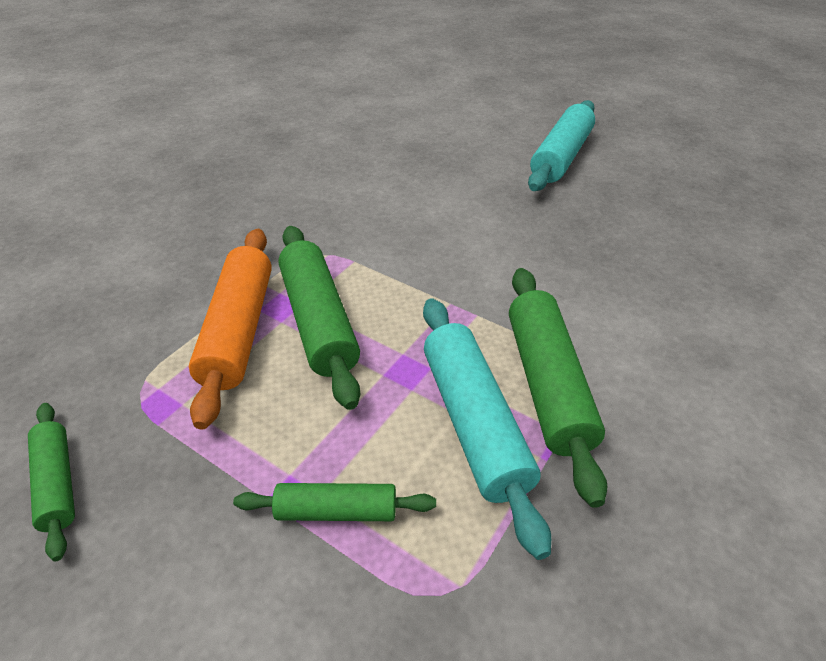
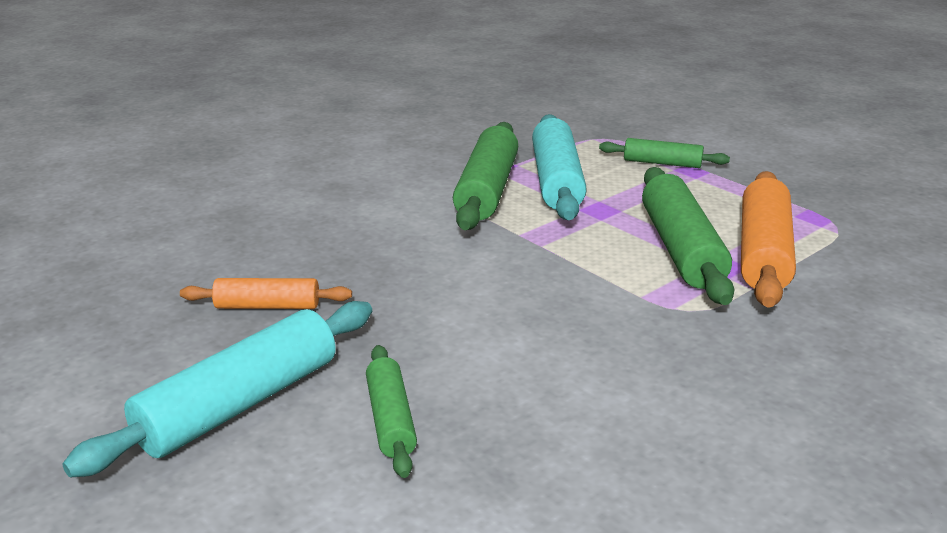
camera: 165 degrees left, 15 degrees down
(57, 483) = (864, 192): green rolling pin -> green rolling pin (390, 419)
(613, 210) = (267, 306): none -> orange rolling pin

